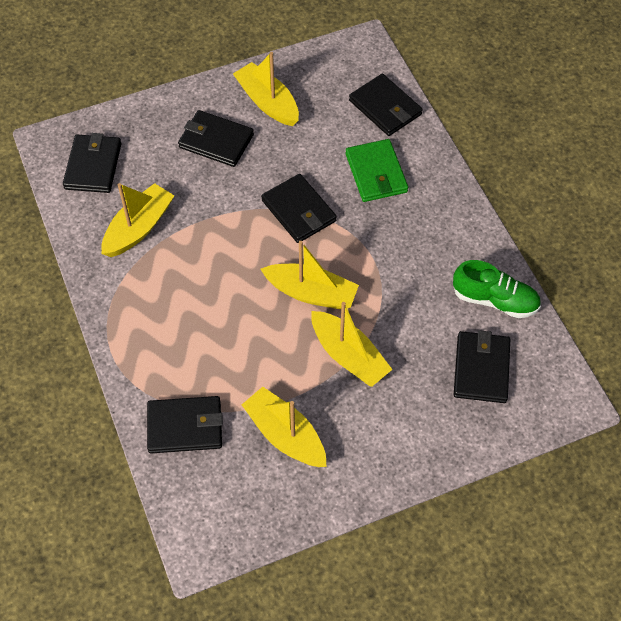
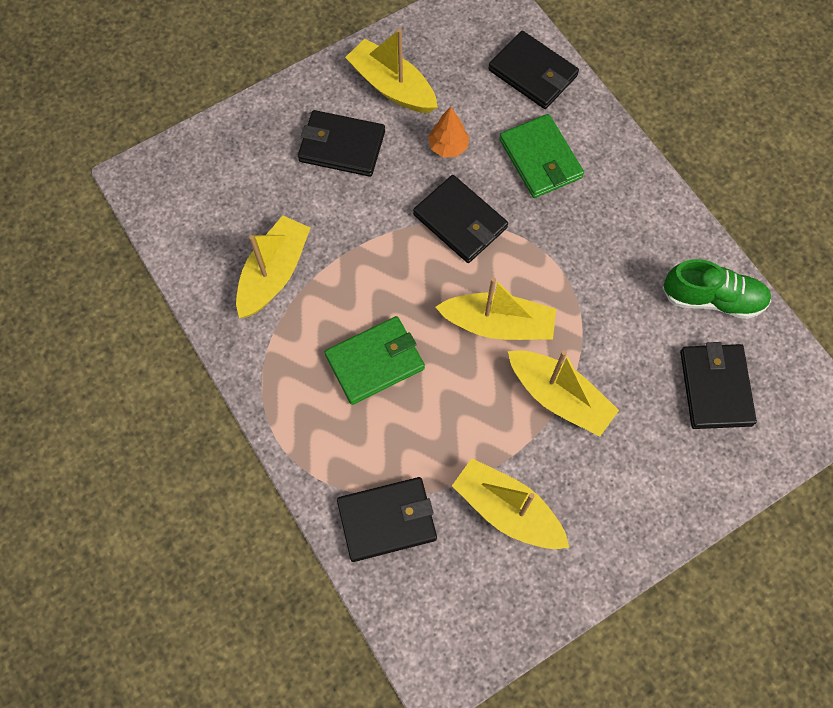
camera: 10 degrees left, 10 degrees up
(93, 166) = (200, 201): black wallet -> none
(204, 306) = (375, 362): none -> green wallet
(302, 153) = (448, 146): none -> orange tree

